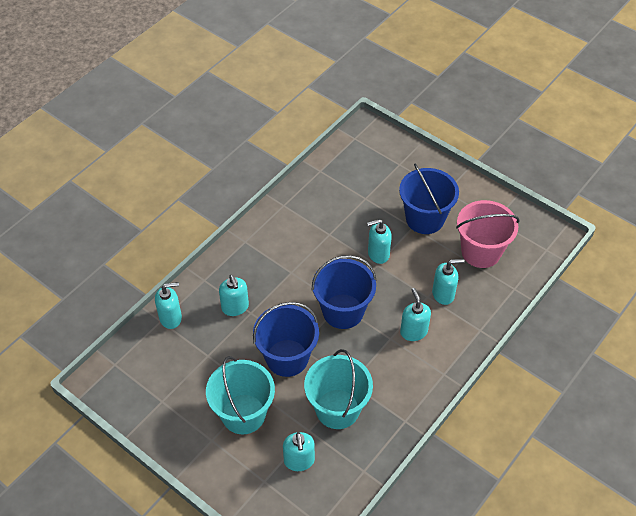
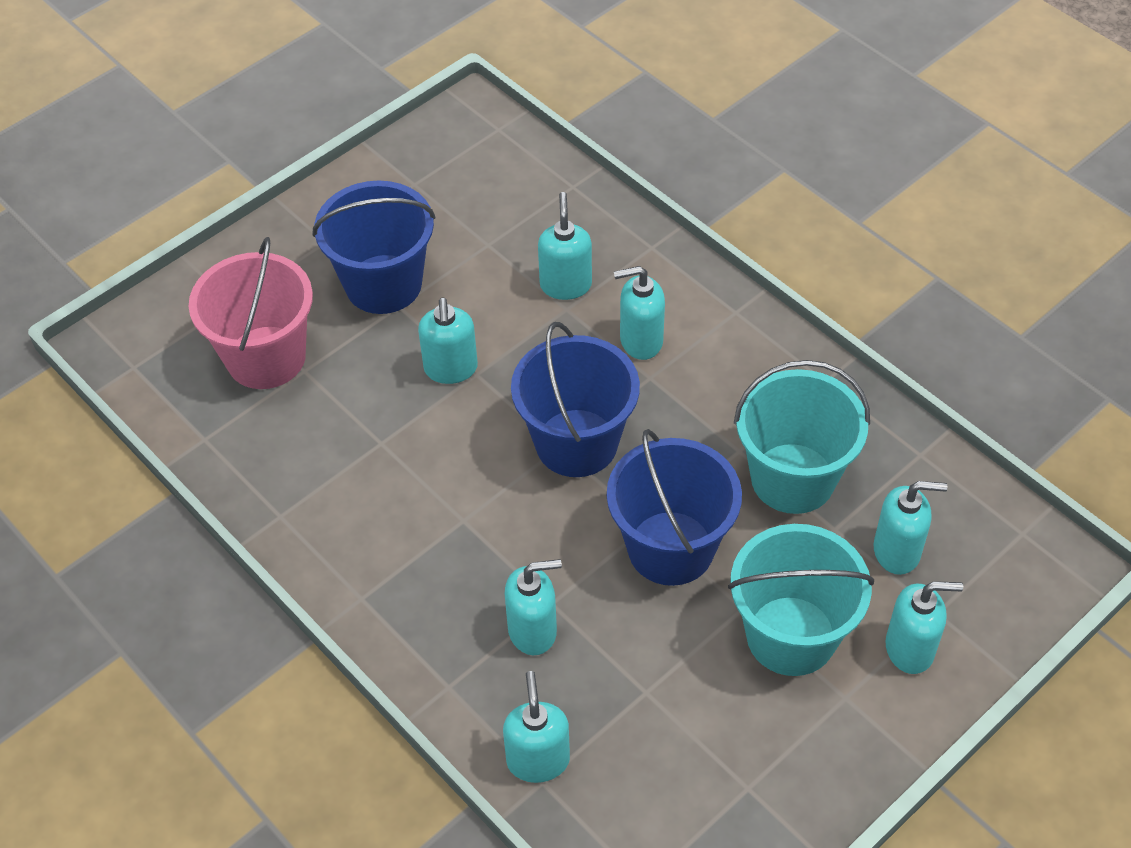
camera: 80 degrees left, 0 degrees up
(241, 469) = (910, 649): none -> turquoise soap dispenser
(481, 252) = (482, 216): pink bucket -> pink bucket (266, 357)

